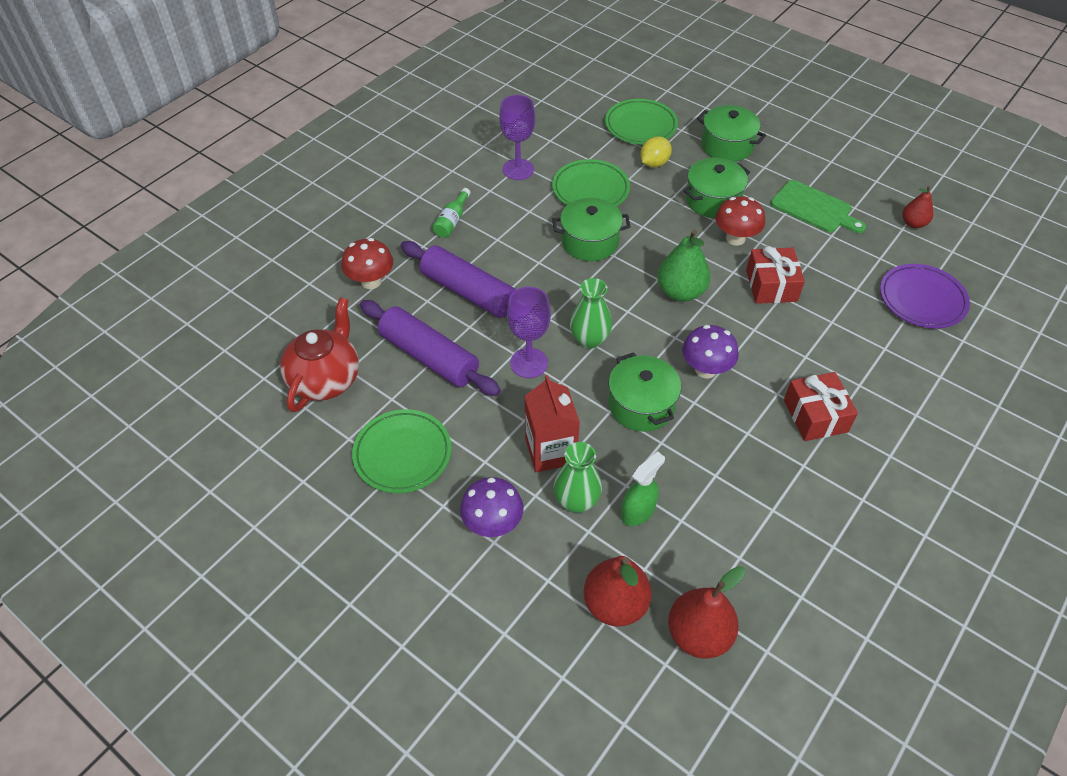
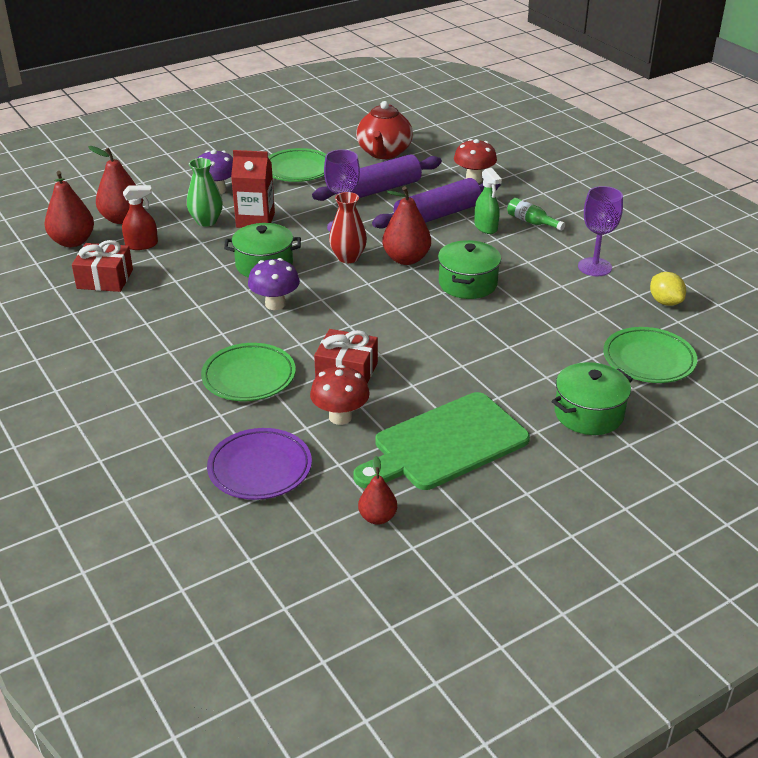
camera: 110 degrees right, 15 degrees down
(326, 379) = (384, 153): red teapot -> red teapot turned 60 degrees clockwise
(569, 294) = (406, 259): none -> red pear
(589, 339) = (348, 257): green vase -> red vase
(590, 190) = (545, 301): green plate -> green plate (249, 377)
(638, 511) = (177, 242): green spray bottle -> green spray bottle (486, 227)
(654, 163) = (574, 351): yellow lemon -> yellow lemon (665, 302)
(663, 547) = (142, 245): none -> red spray bottle
(680, 292) = (372, 316): green pear -> none
(713, 200) = (493, 373): green pot -> none
(735, 238) = (426, 370): red mushroom -> red mushroom (340, 417)
(814, 208) = (445, 444): green cutting board -> green cutting board, size x1.53
(815, 416) = (184, 345): red gift -> red gift (105, 279)

